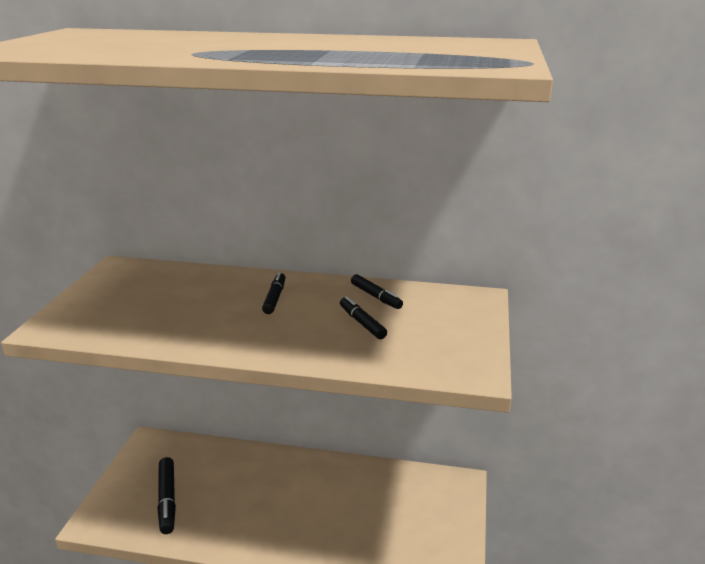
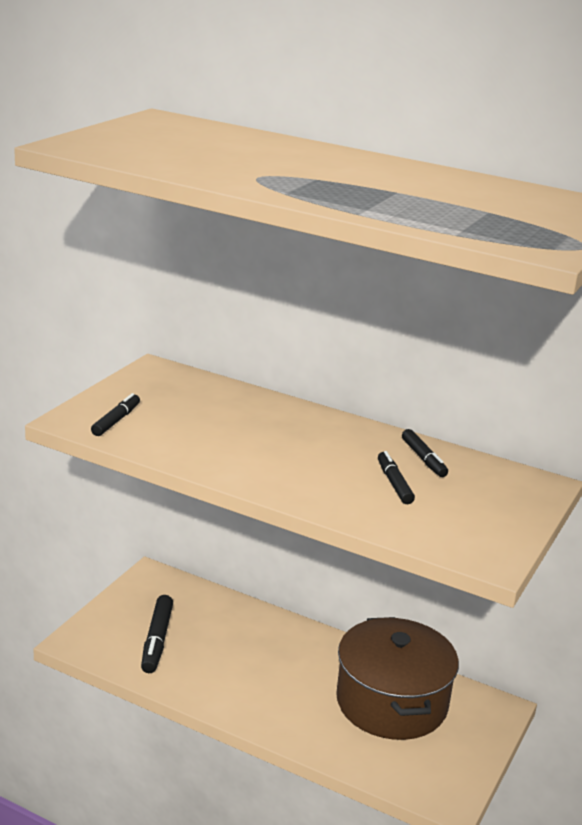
camera: 15 degrees right, 0 degrees up
(275, 298) = (311, 437): black marker -> black marker (116, 421)
(378, 501) = (391, 702): none -> brown pot

